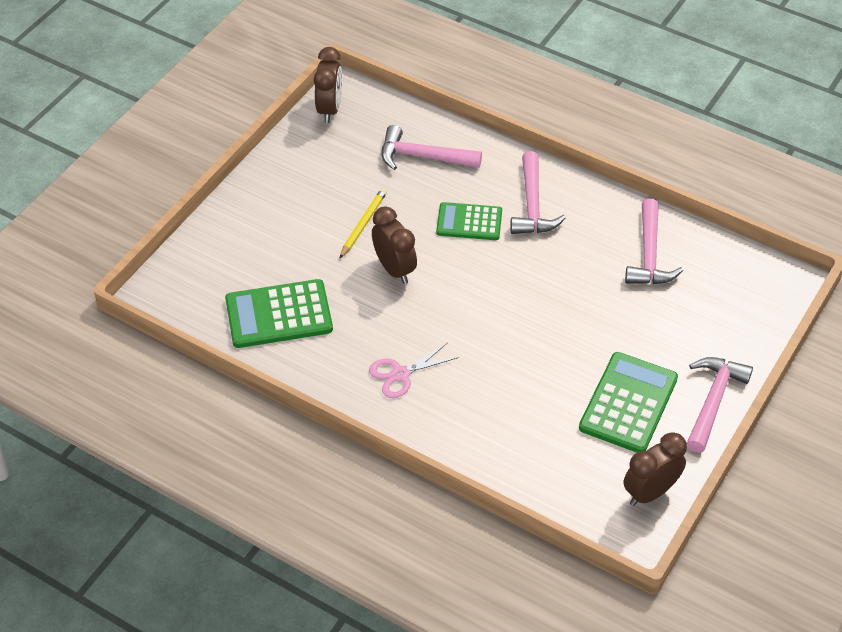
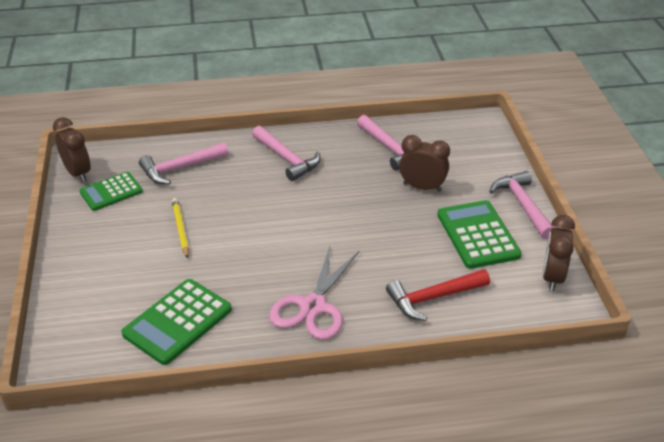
camera: 40 degrees left, 10 degrees down
(394, 269) = (234, 244): brown clock -> brown clock (422, 187)
(400, 374) = (313, 306): pink scissors -> pink scissors, size x1.62
(469, 222) = (255, 189): green calculator -> green calculator (111, 192)
(513, 436) = (433, 298): none -> red hammer

